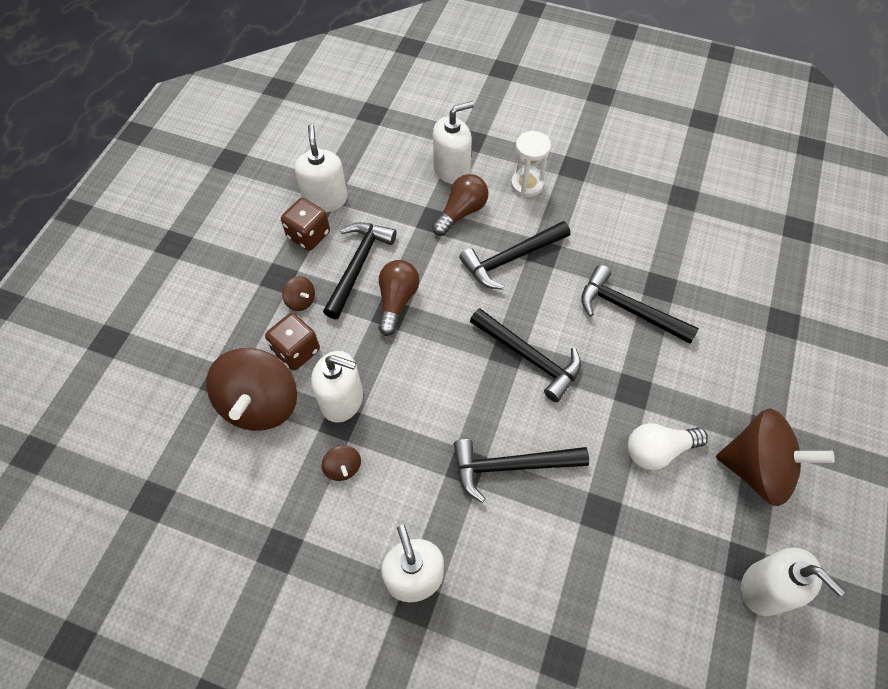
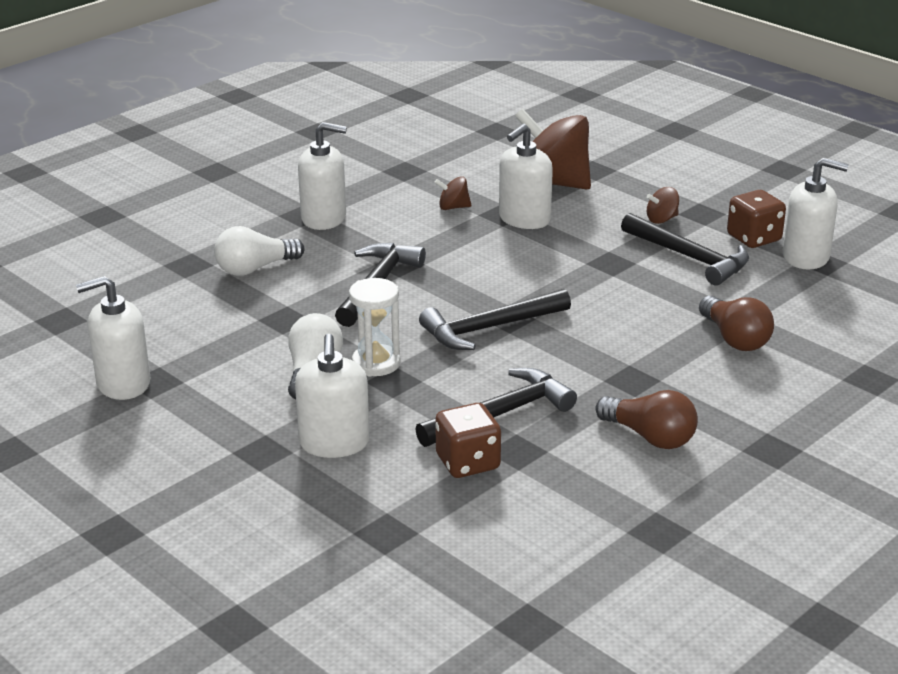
camera: 115 degrees right, 30 degrees down
(296, 350) = (600, 207): brown dice -> brown dice (468, 462)
(397, 301) = (624, 269): brown light bulb -> brown light bulb (650, 437)
(452, 169) = (817, 350): white soap dispenser -> white soap dispenser (334, 443)
(511, 259) = (636, 354): black hammer -> none
(527, 185) = (758, 400): white hourglass -> white hourglass (376, 363)
(537, 588) = (255, 268): none -> white light bulb
(756, 468) = (232, 427): brown spinning top -> none

